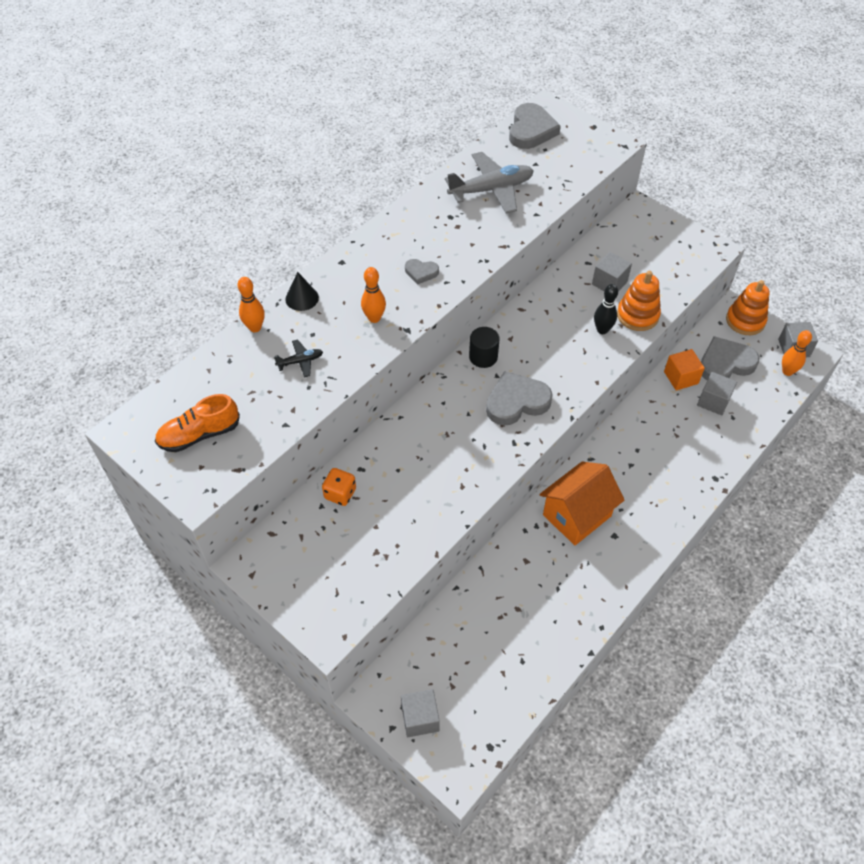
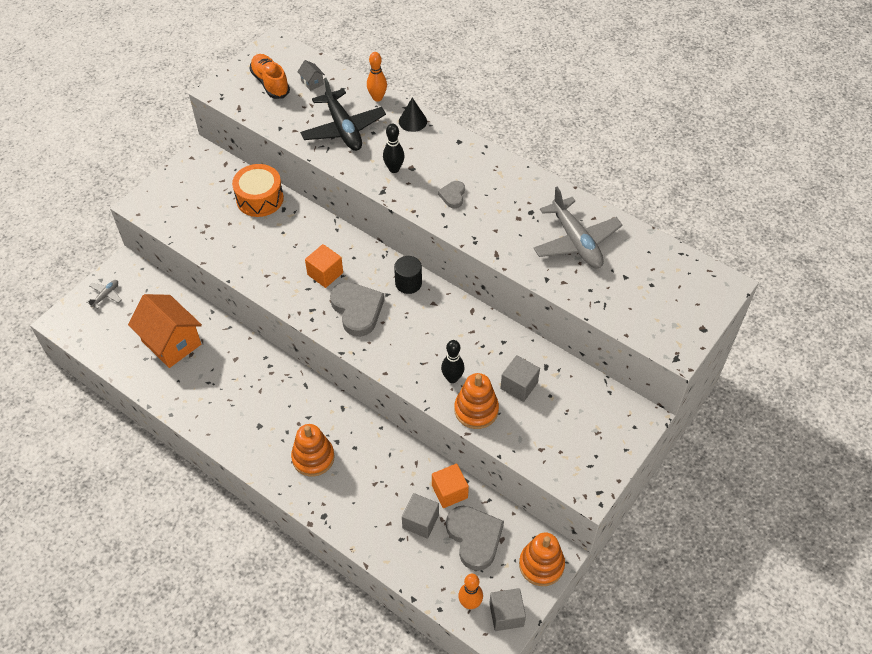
camera: 85 degrees right, 0 degrees up
(210, 390) = (312, 82): none -> grey house
(300, 361) = (343, 128): black plane -> black plane, size x2.17
(340, 494) = (260, 199): orange dice -> orange drum
(374, 318) = (394, 169): orange bowling pin -> black bowling pin
(420, 718) = (105, 296): grey cube -> grey plane
(464, 429) = (325, 274): none -> orange cube
(531, 130) = (680, 272): grey heart -> none
(577, 515) = (280, 396): orange house -> orange house (171, 343)
(651, 486) = (313, 457): none -> orange stacking toy

